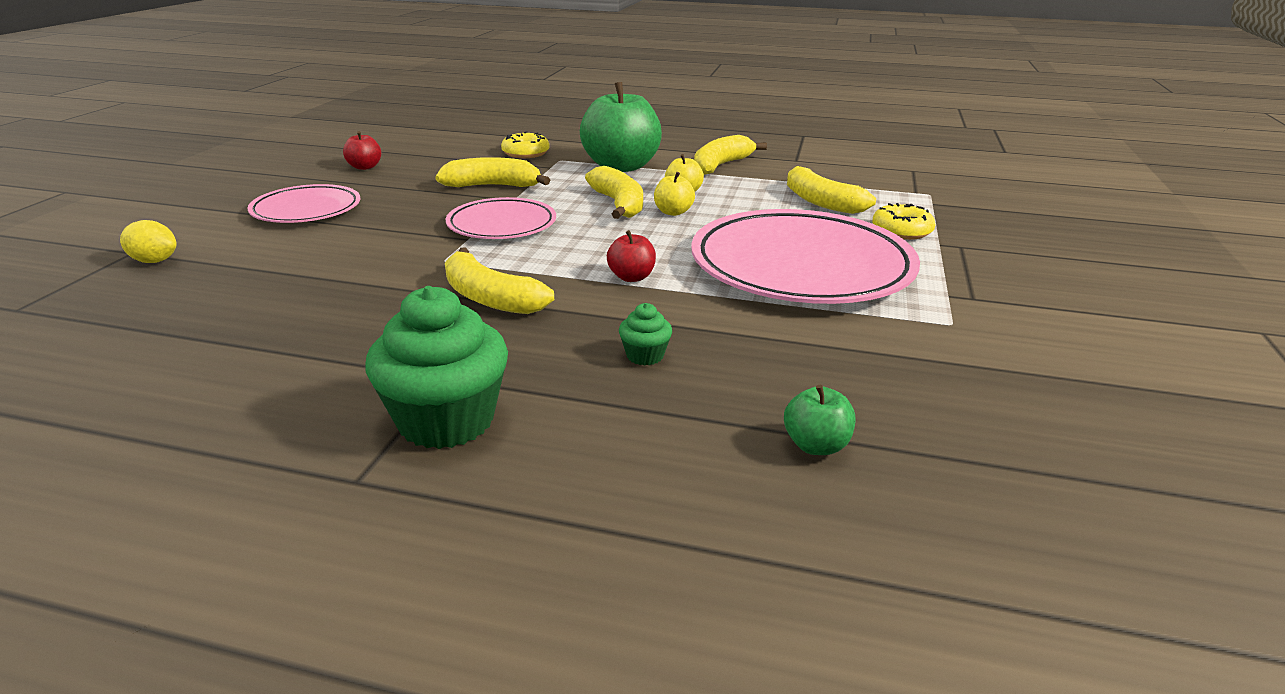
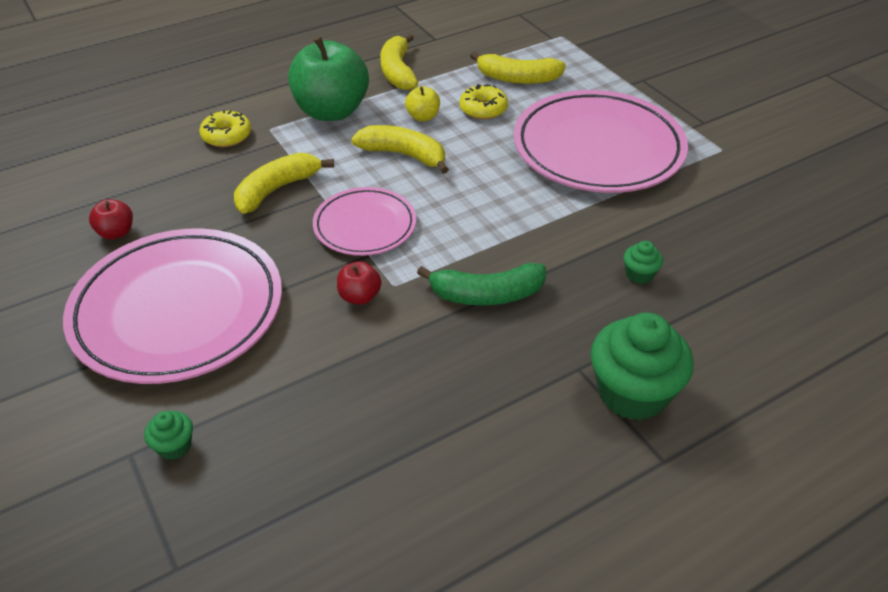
camera: 45 degrees left, 15 degrees up
(154, 261) = (174, 446): yellow lemon -> green cupcake
(306, 210) = (178, 310): pink plate -> pink plate, size x1.84
(490, 298) = (486, 295): yellow banana -> green banana
(631, 277) = (531, 219): red apple -> red apple (359, 296)
(673, 212) = (451, 142): yellow apple -> none
(816, 445) = (788, 273): green apple -> none
(901, 231) = (598, 83): yellow donut -> yellow donut (483, 109)

